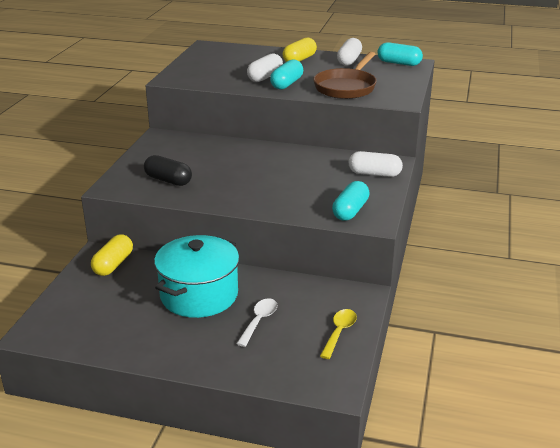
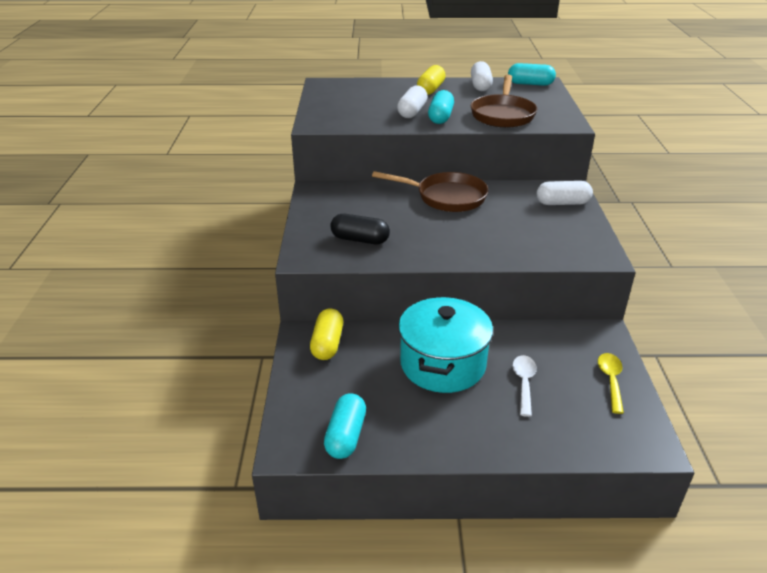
camera: 15 degrees left, 5 degrees up
(270, 156) = (446, 197): none -> brown pan
(350, 211) = (571, 247): turquoise capsule -> turquoise capsule (346, 436)

